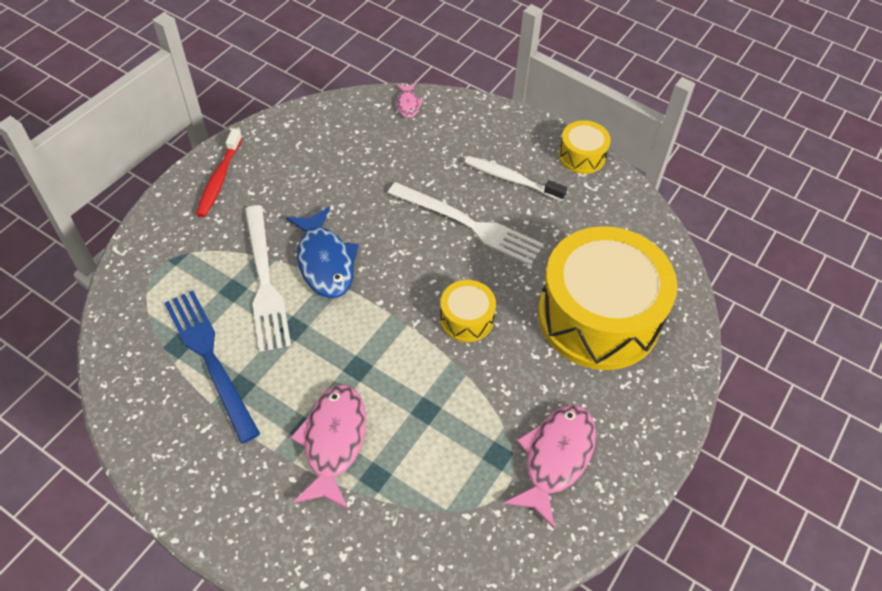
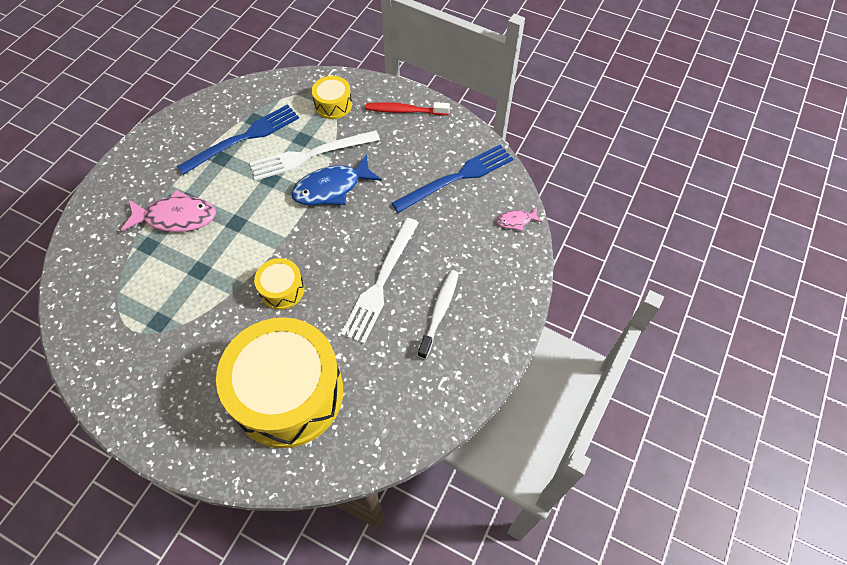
camera: 85 degrees right, 5 degrees up
(339, 144) = (457, 178): none -> blue fork
(555, 458) = (153, 363): pink fish -> none
(582, 156) = (481, 373): yellow drum -> yellow drum (333, 105)

